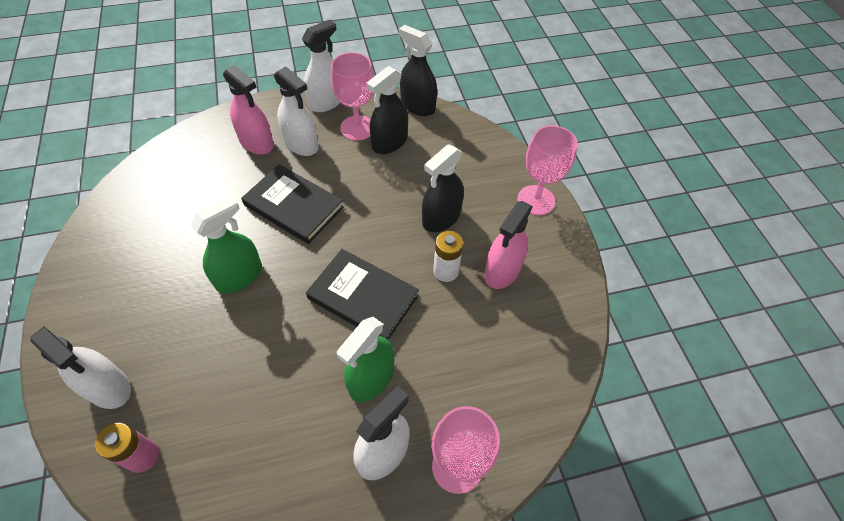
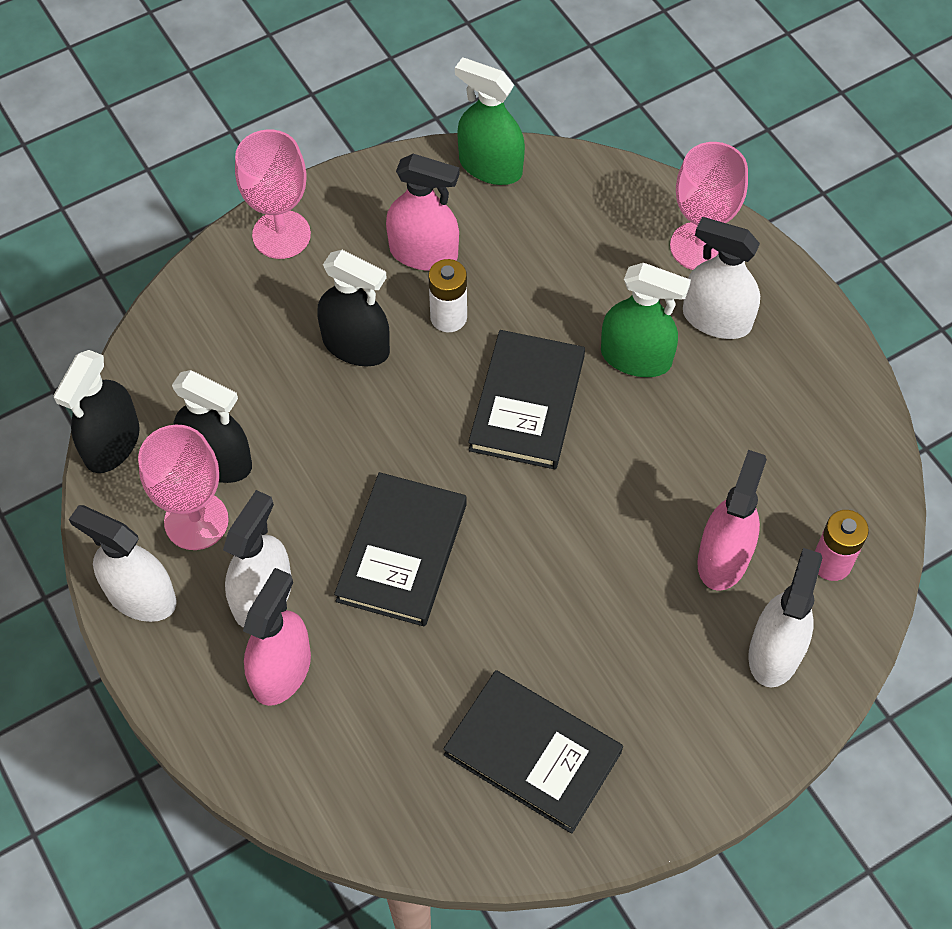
camera: 105 degrees left, 5 degrees up
(141, 233) = (533, 753): none -> black book
(191, 380) = (723, 557): none -> pink spray bottle
(239, 276) = (554, 572): green spray bottle -> green spray bottle (490, 166)

